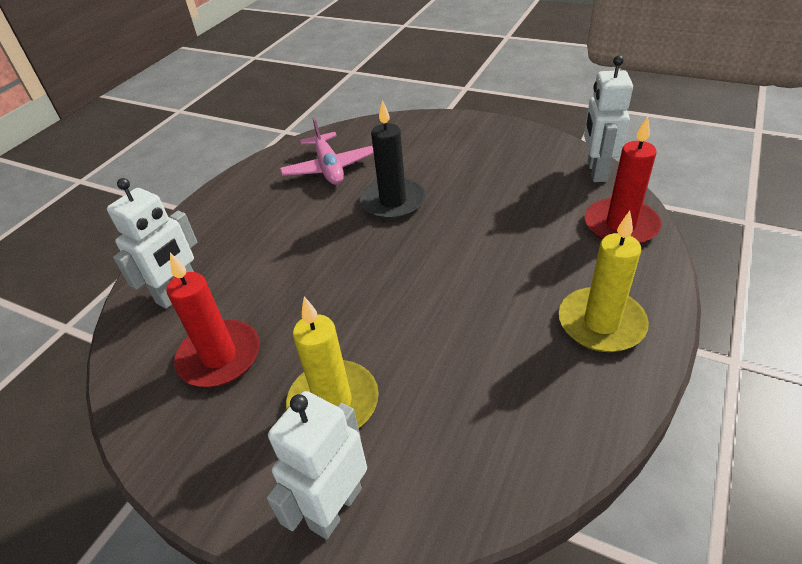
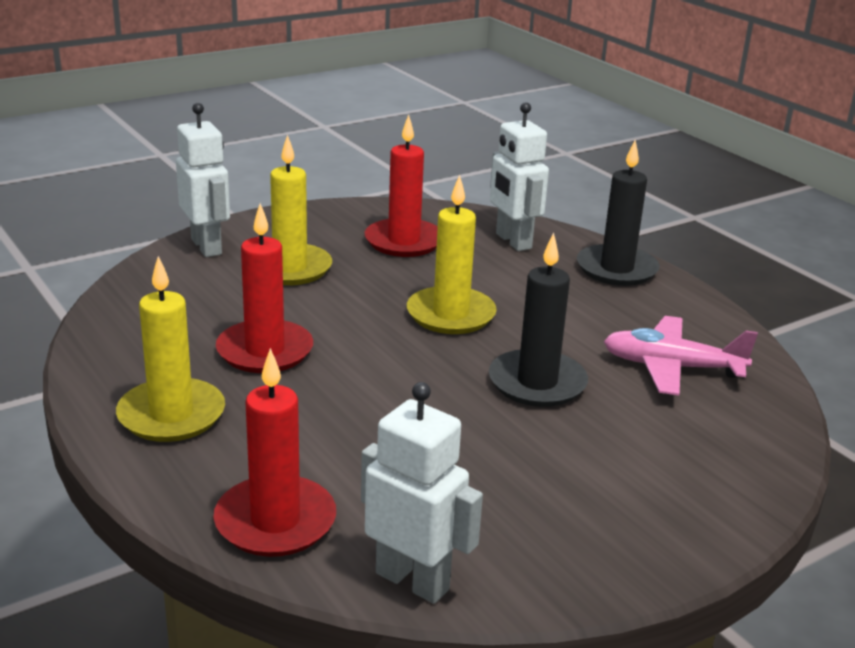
camera: 115 degrees right, 15 degrees down
(201, 226) = (616, 269): none -> black candle
(338, 268) = (451, 315): none -> yellow candle
(480, 329) = (265, 351): none -> red candle

